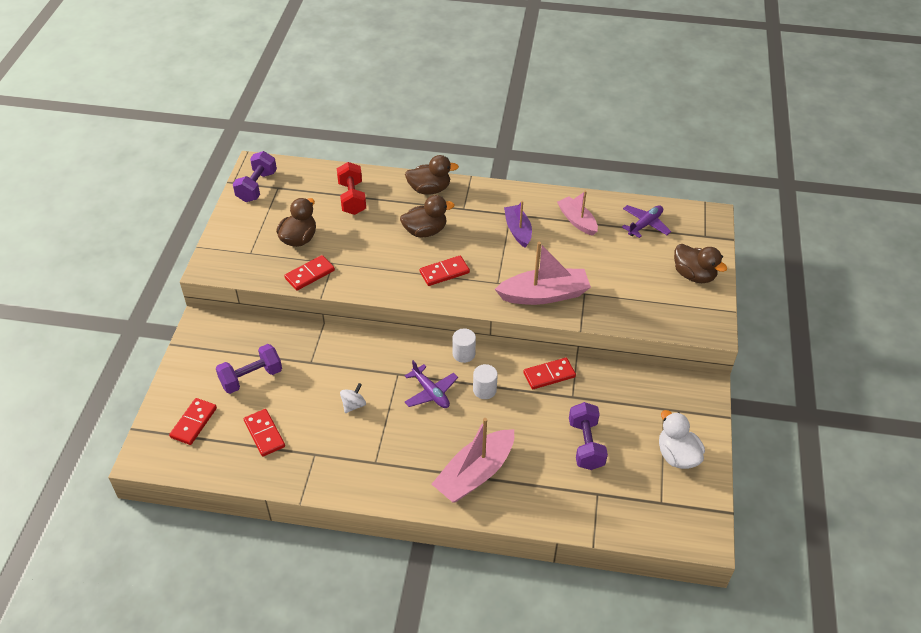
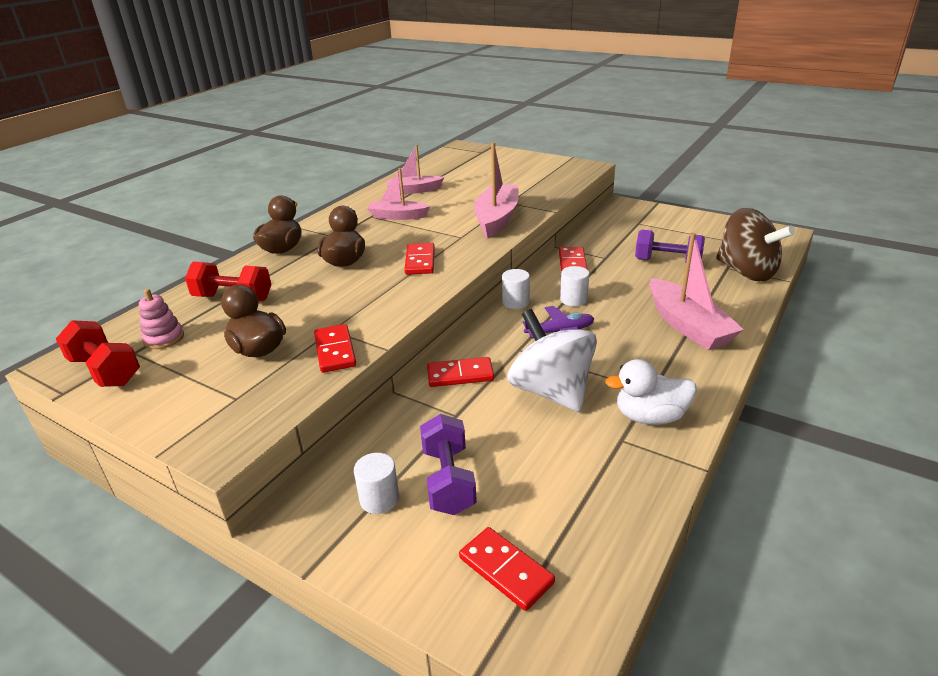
camera: 65 degrees left, 15 degrees down
(228, 352) = (379, 499): none -> white cylinder
(257, 186) = (105, 371): purple dumbbell -> red dumbbell
(264, 434) = (566, 485): red domino -> red domino (460, 375)
(296, 192) = (164, 338): none -> pink stacking toy
(353, 405) = (551, 391): white spinning top -> white spinning top, size x2.42
(518, 230) = (398, 216): purple boat -> pink boat
(595, 509) = (746, 272): none -> brown spinning top
(645, 224) = (447, 168): purple plane -> none
(677, 455) = (692, 227): white duck -> white duck (650, 417)
(694, 275) = (522, 162): brown duck -> none

